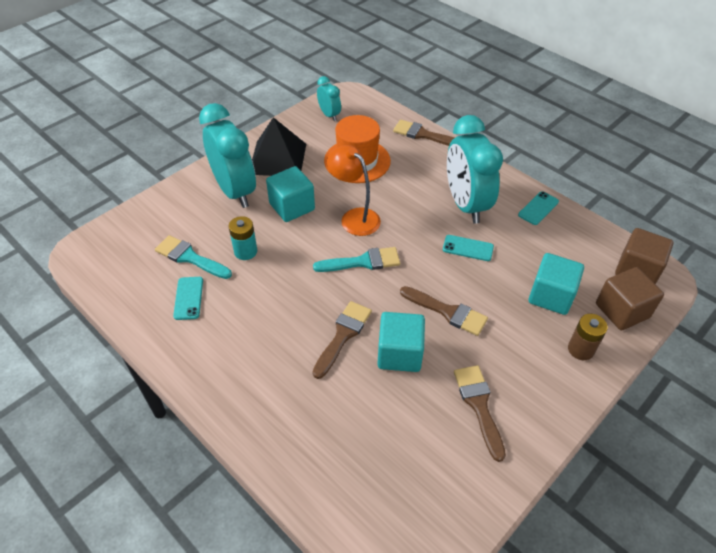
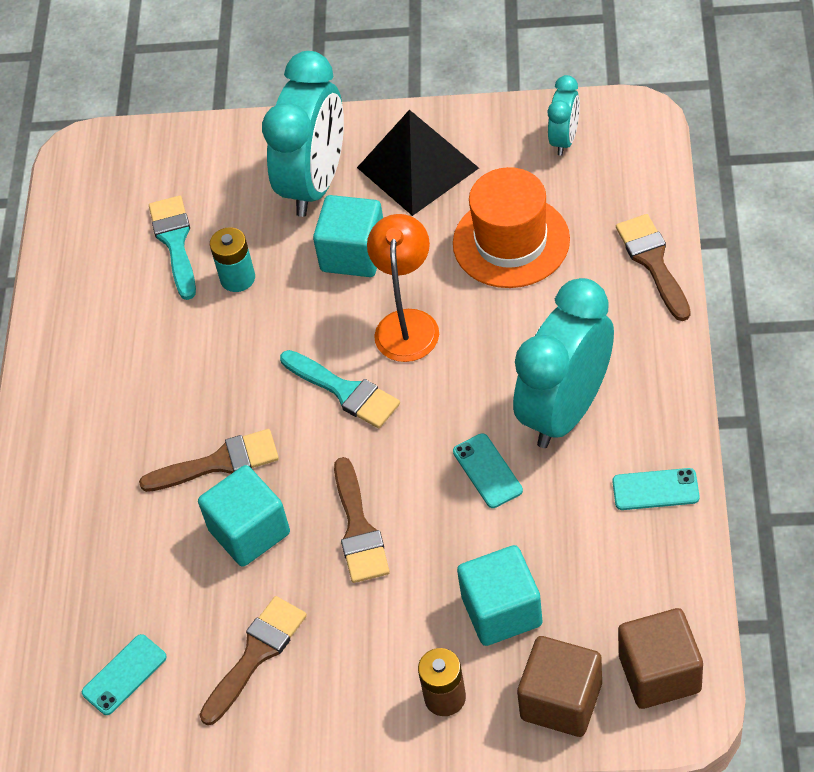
camera: 55 degrees right, 5 degrees up
(188, 298) = (123, 294): turquoise phone -> turquoise phone (124, 675)

